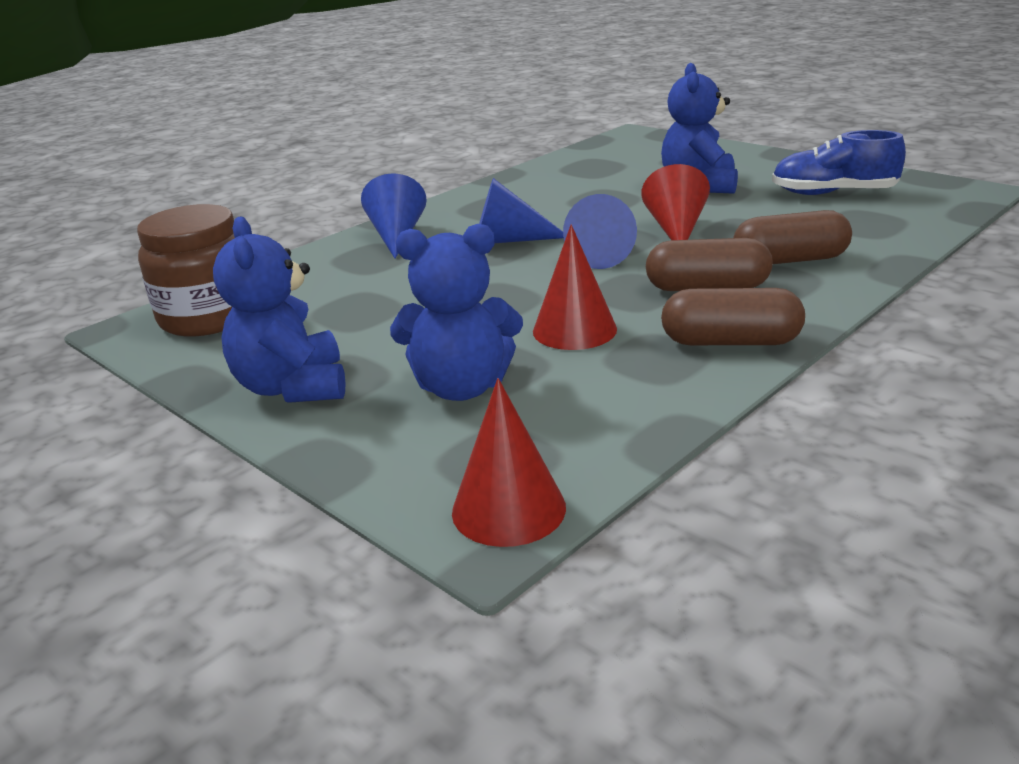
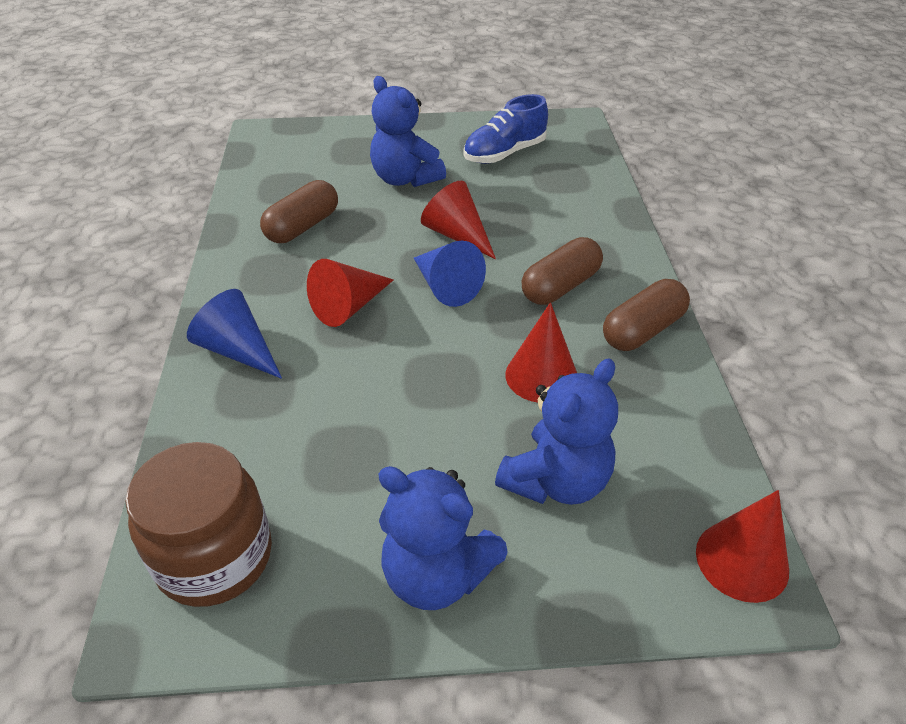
camera: 50 degrees left, 15 degrees up
(508, 240) = (349, 306): blue cone -> red cone
(790, 260) = (569, 234): brown capsule -> brown capsule (302, 227)

